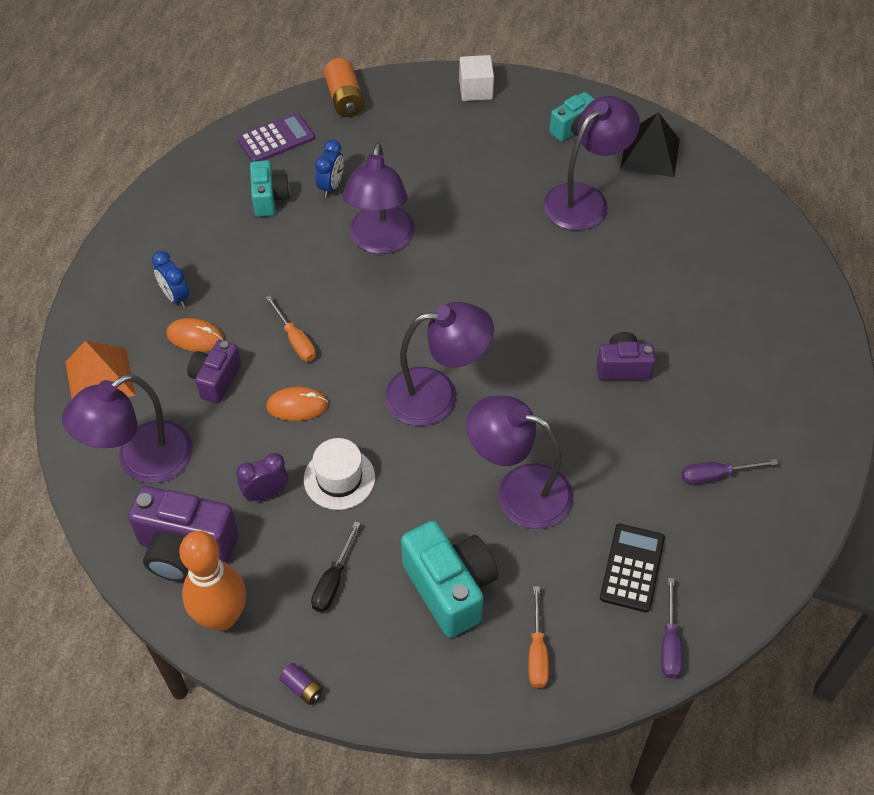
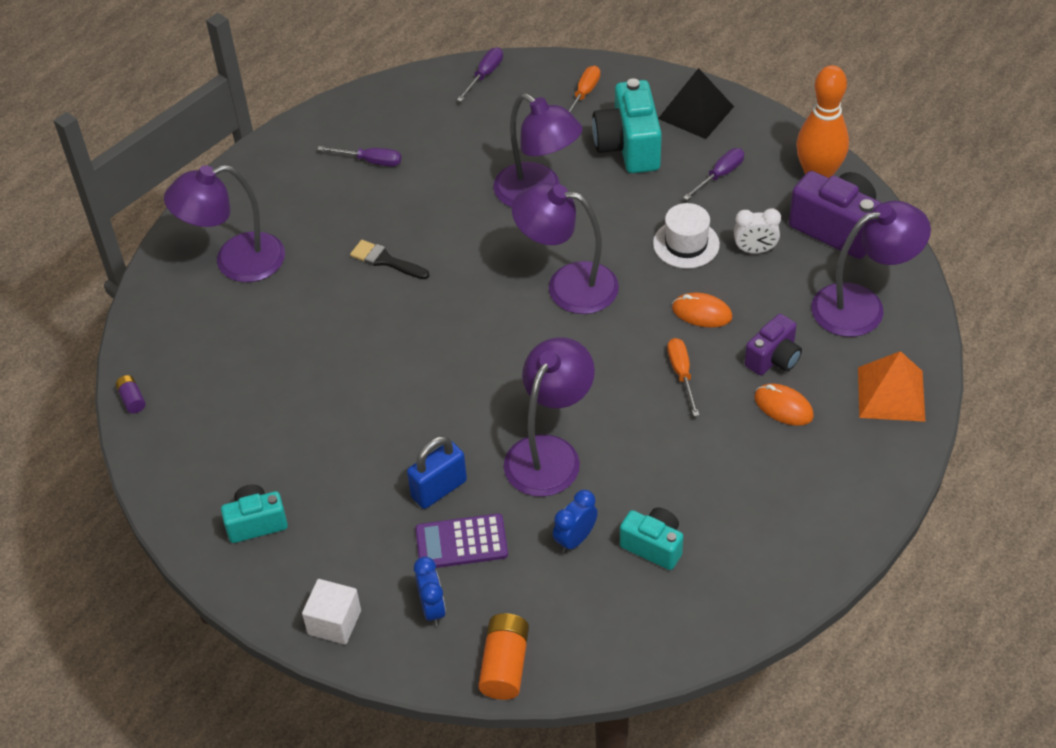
camera: 155 degrees left, 5 degrees down
(175, 297) = (794, 457): blue clock -> blue clock (432, 609)
(266, 493) = (755, 250): purple clock -> white clock
(269, 199) = (653, 546): turquoise camera -> turquoise camera turned 105 degrees clockwise
(276, 139) = (616, 630): purple calculator -> purple calculator (461, 542)
(302, 688) = (768, 119): purple battery -> purple battery (132, 399)
(333, 580) = (720, 175): black screwdriver -> purple screwdriver
(454, 190) = (439, 489): none -> blue padlock
(585, 199) = (305, 433): purple lamp -> purple lamp (236, 262)
(623, 367) = (386, 260): purple camera -> black brush
(632, 568) = (481, 122): black calculator -> none
(650, 154) = (196, 465): black pyramid -> black pyramid (696, 112)

